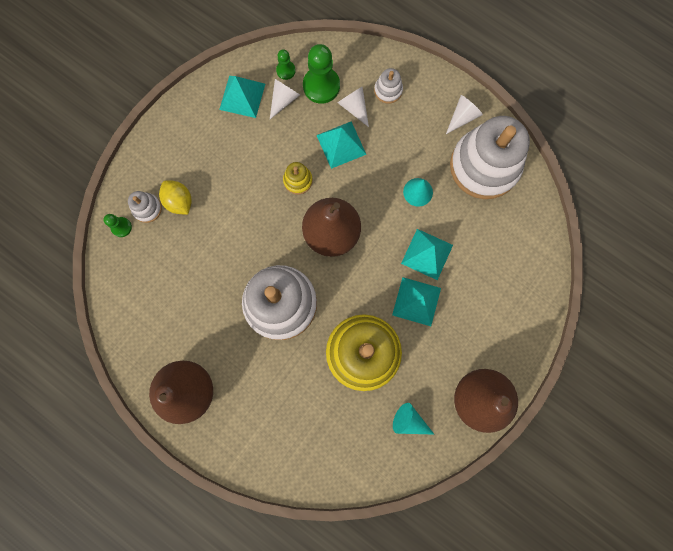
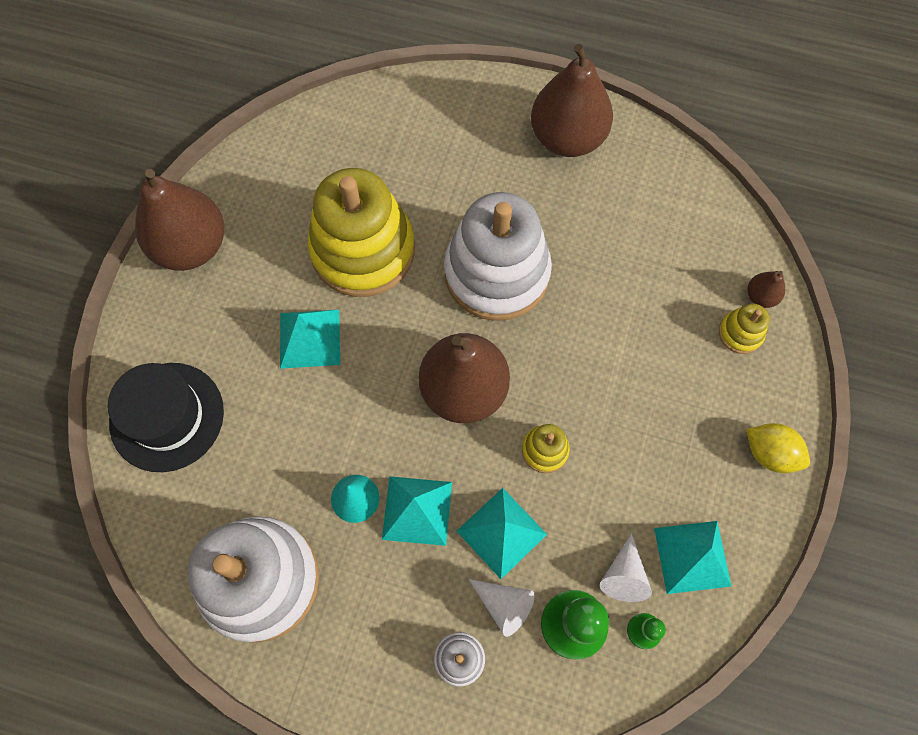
camera: 160 degrees right, 10 degrees down
(121, 227) = (760, 296): green pawn -> brown pear
(147, 208) = (740, 333): white stacking toy -> yellow stacking toy
(179, 201) = (701, 358): yellow lemon -> yellow lemon (770, 453)
(409, 421) = (276, 193): turquoise cone -> none
(427, 254) = (313, 409): turquoise pyramid -> turquoise pyramid (417, 510)
(462, 117) = (318, 656): white cone -> none
(518, 281) = (167, 416): none -> black hat

